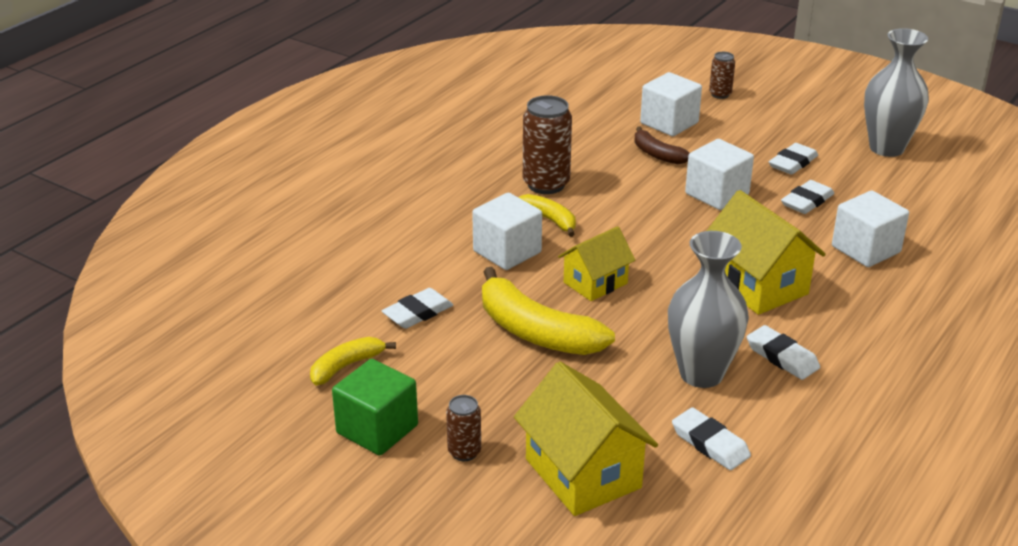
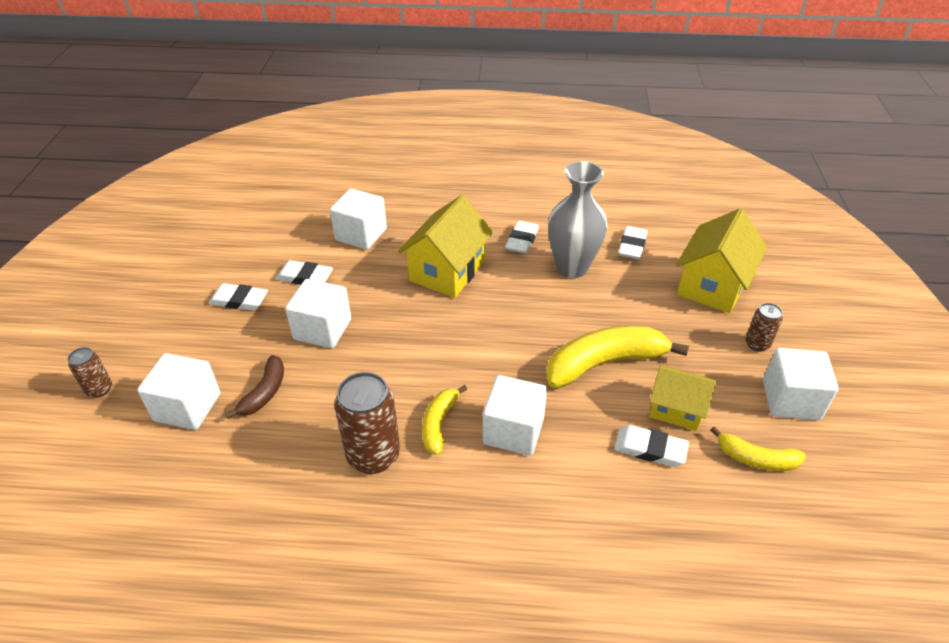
camera: 120 degrees left, 10 degrees up
(377, 429) = (791, 400): green cube -> white cube
(536, 332) = (604, 363): yellow banana -> yellow banana turned 120 degrees counterclockwise
(595, 283) = (513, 354): yellow house -> yellow house (676, 409)
(886, 148) = (186, 256): grey vase -> none

